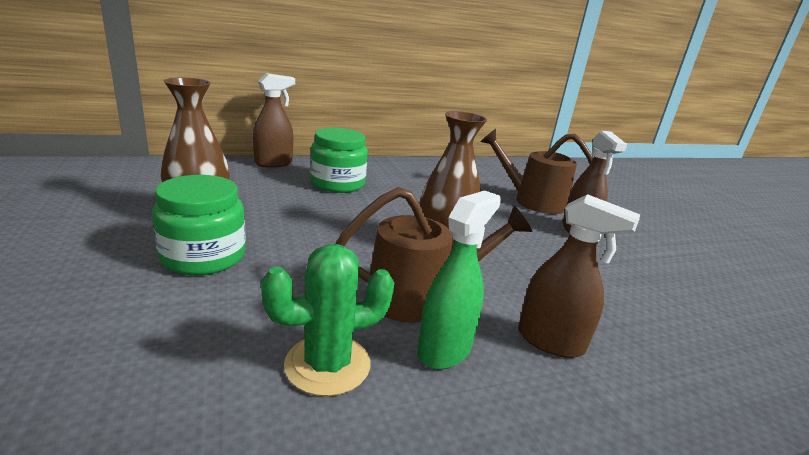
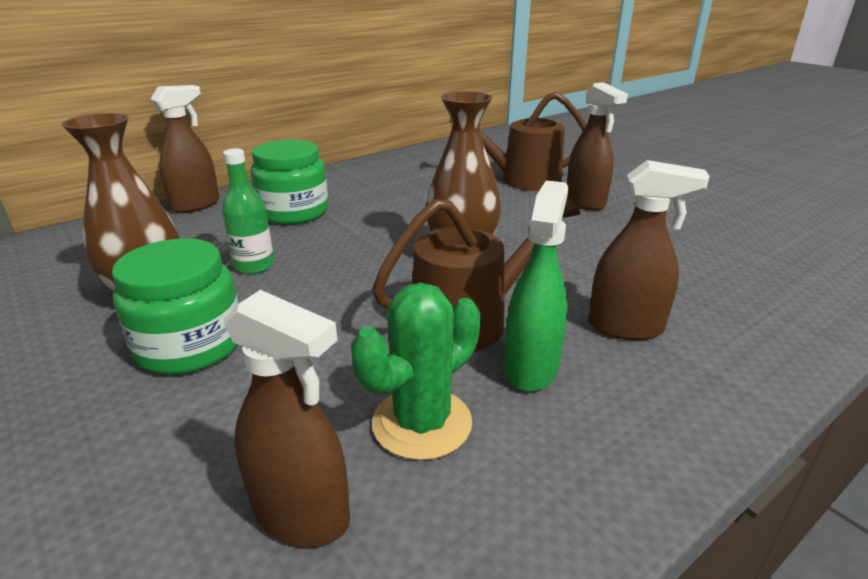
camera: 15 degrees left, 5 degrees up
(193, 402) = (301, 514): none -> brown spray bottle
(284, 214) = (254, 266): none -> green bottle

